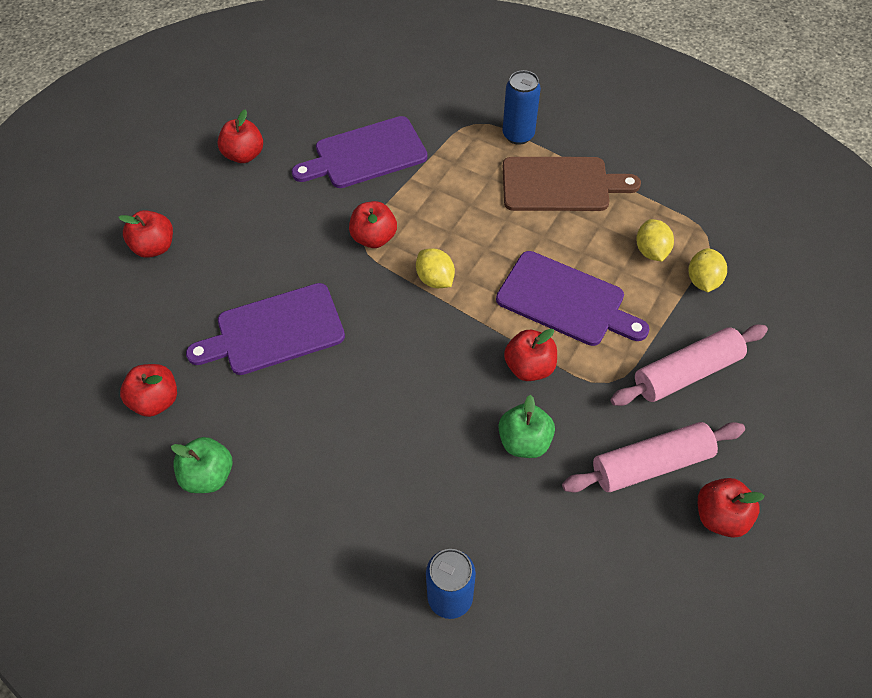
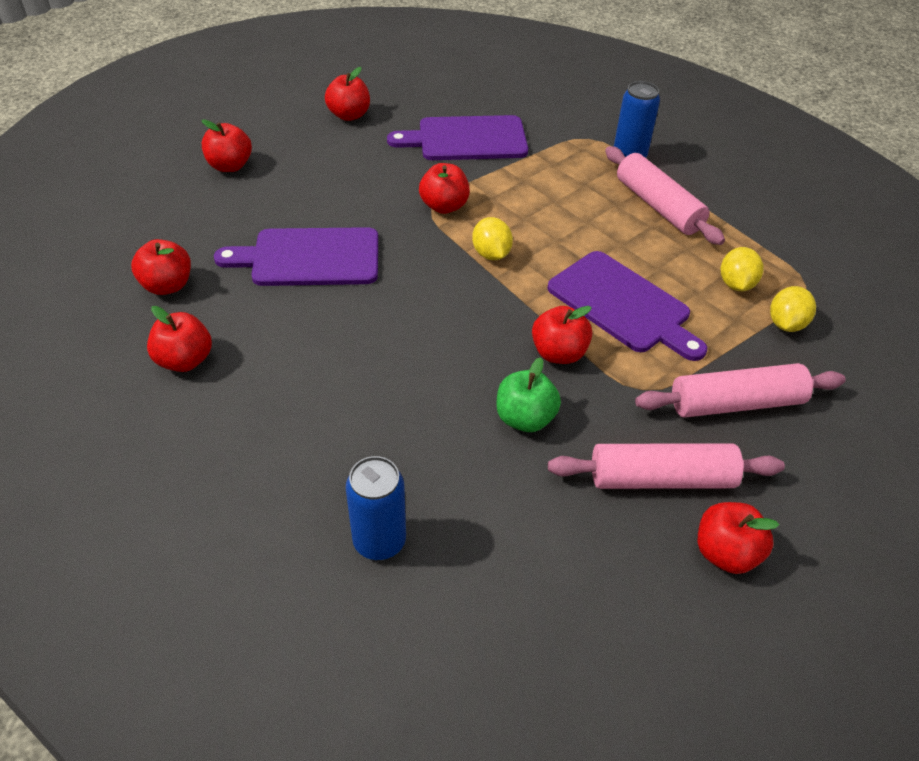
camera: 15 degrees right, 10 degrees down
(209, 475) = (185, 360): green apple -> red apple
(561, 184) = (658, 206): brown cutting board -> pink rolling pin

